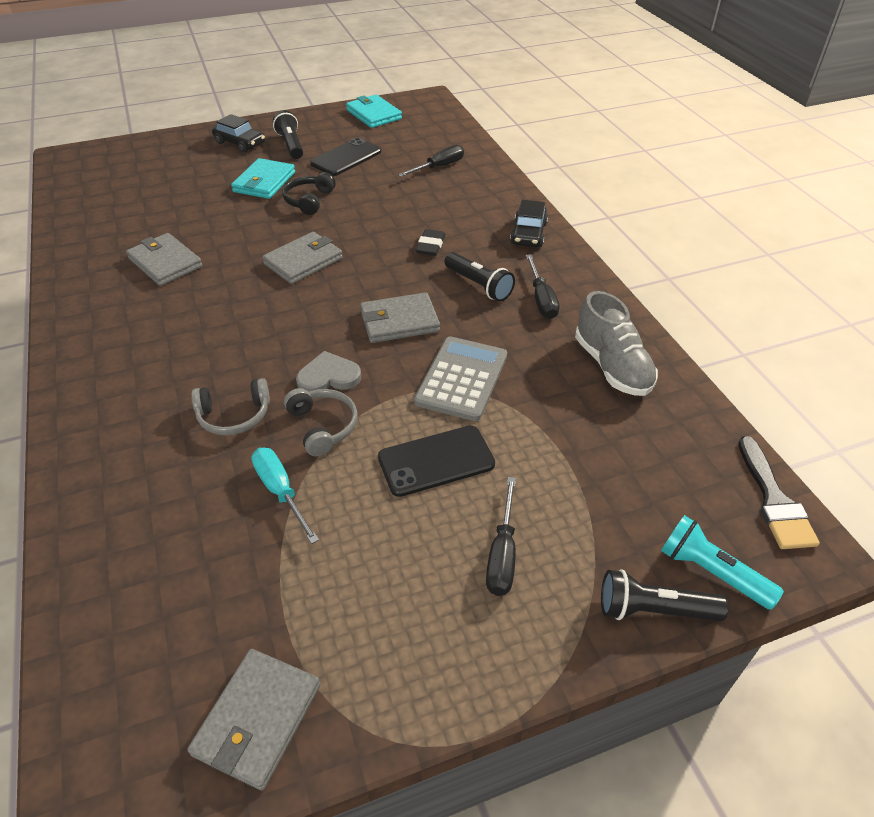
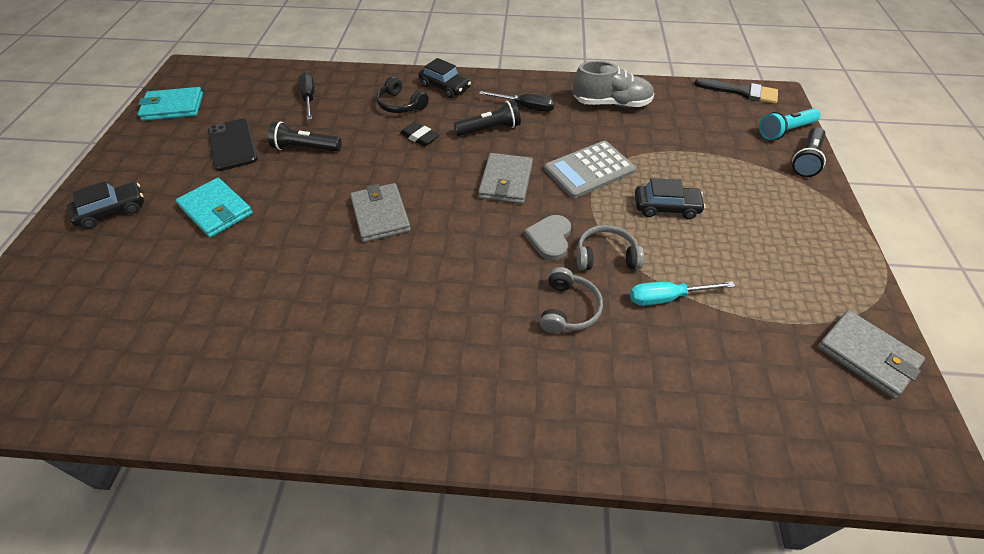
camera: 65 degrees left, 5 degrees up
(165, 262) = (297, 319): grey wallet -> none
(291, 145) = (164, 174): black flashlight -> black flashlight (305, 148)
(309, 200) = (283, 187): black headphones -> black headphones (400, 105)
(436, 461) = (666, 207): black phone -> black car
(461, 378) = (589, 170): grey calculator -> grey calculator turned 75 degrees counterclockwise
(502, 554) = (755, 202): black screwdriver -> none

